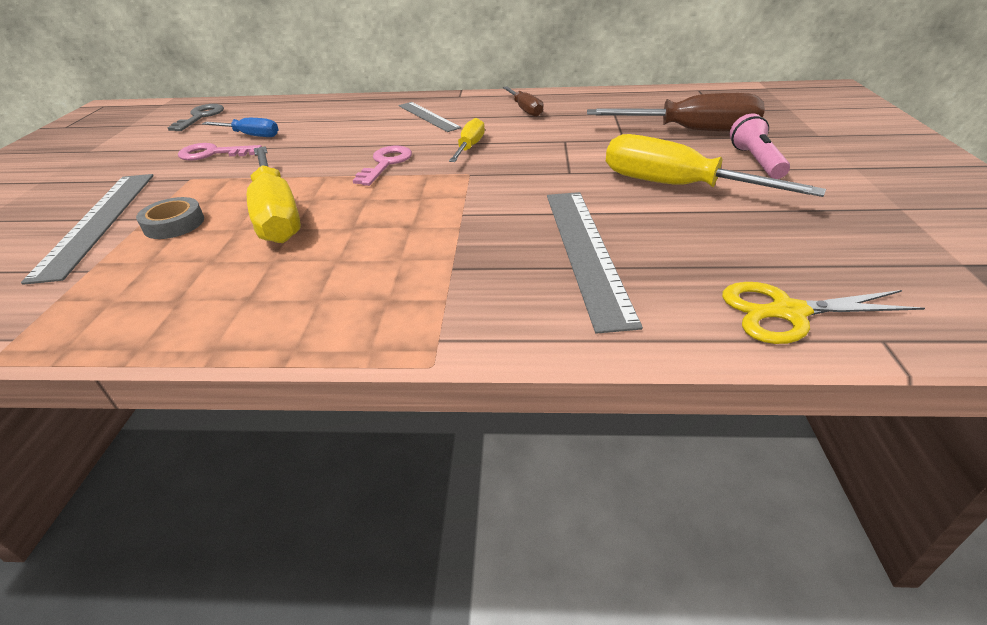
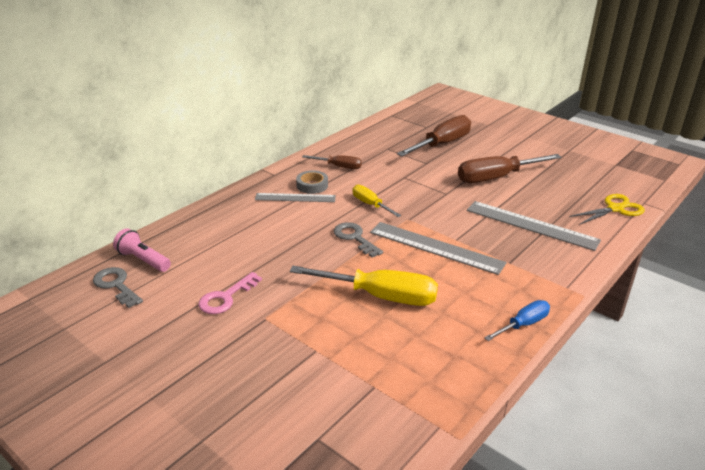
camera: 55 degrees left, 5 degrees down
(98, 222) = (294, 373): grey ruler -> grey ruler (436, 247)
(174, 224) = (343, 339): grey tape -> grey tape (312, 185)
(250, 135) = (212, 272): blue screwdriver -> blue screwdriver (523, 325)
(385, 164) = (355, 238): pink key -> grey key
(677, 186) = (497, 177): yellow screwdriver -> brown screwdriver
(755, 161) = (495, 150): pink flashlight -> pink flashlight (143, 260)
(788, 312) = (615, 209): yellow scissors -> yellow scissors turned 150 degrees counterclockwise

